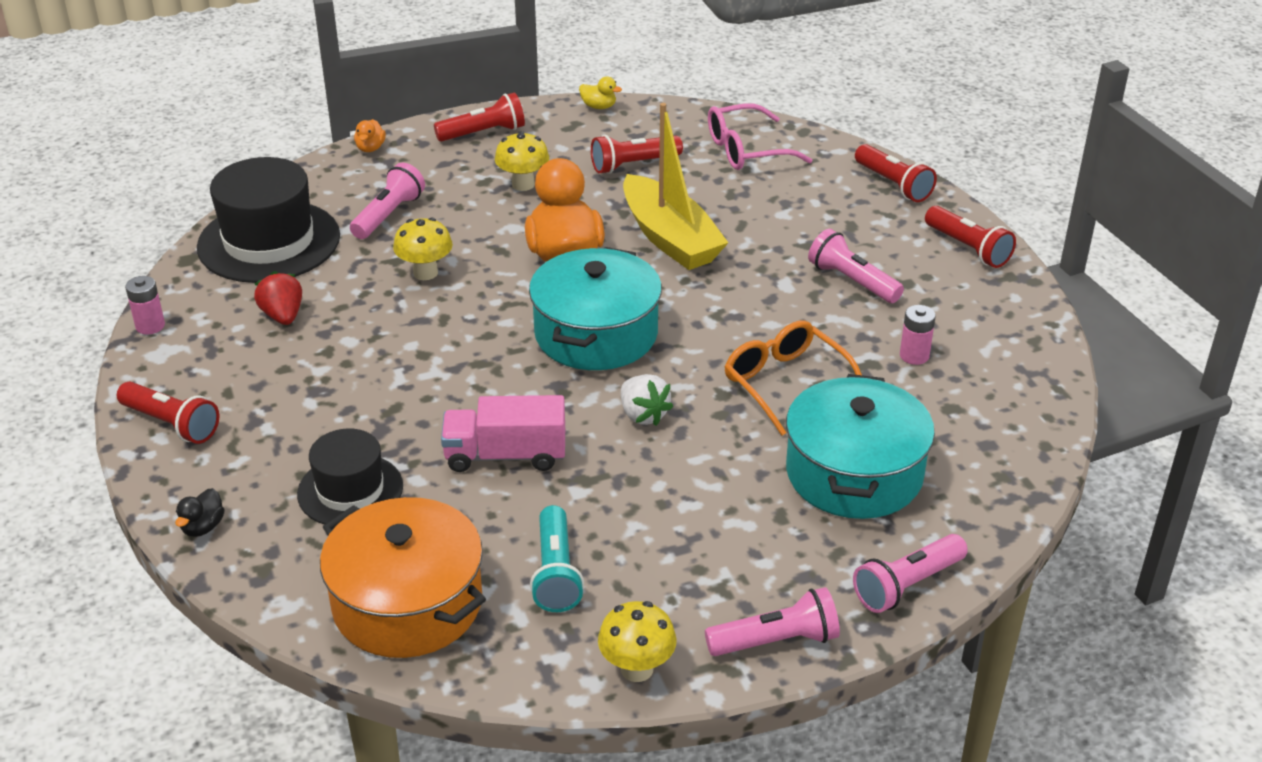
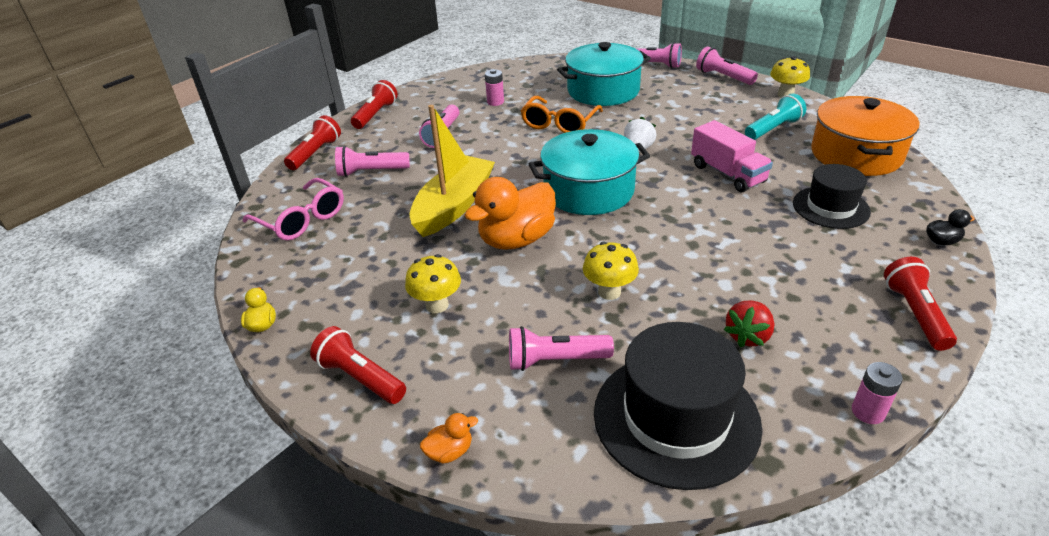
camera: 120 degrees left, 0 degrees up
(633, 165) = (361, 261): red flashlight -> none
(805, 208) = (371, 172): none -> pink flashlight

